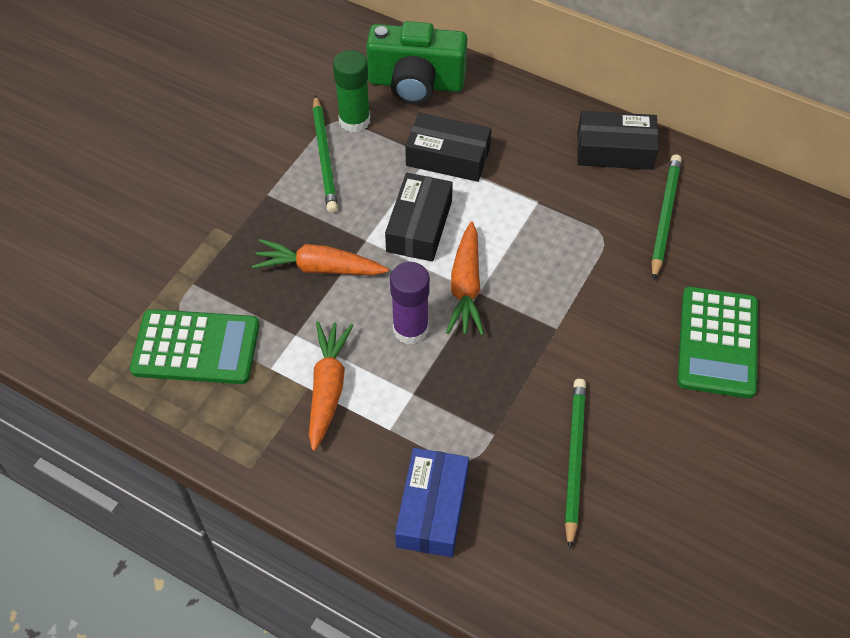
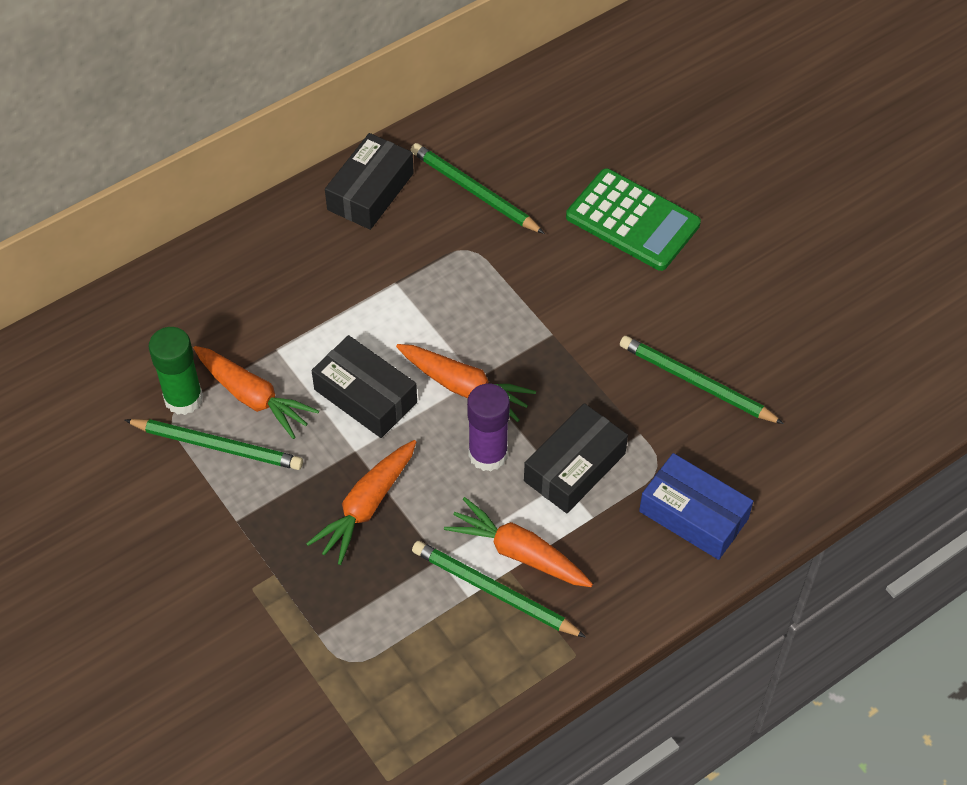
camera: 65 degrees left, 0 degrees up
(196, 348) = (405, 658): green calculator -> none
(283, 385) = (494, 592): none -> green pencil
(378, 159) = (253, 397): none -> orange carrot
(416, 83) = (167, 320): green camera -> none
(448, 157) = (290, 334): black box -> black box (574, 467)

